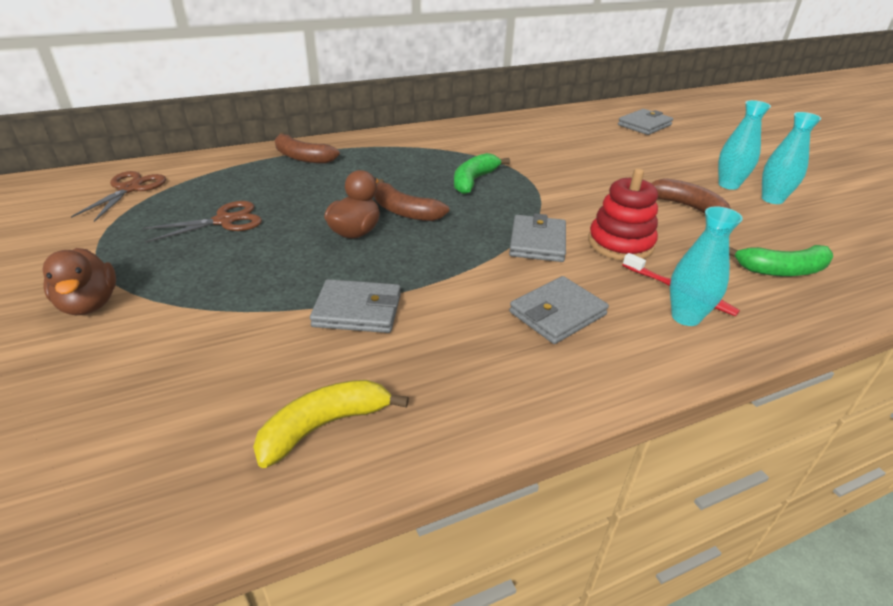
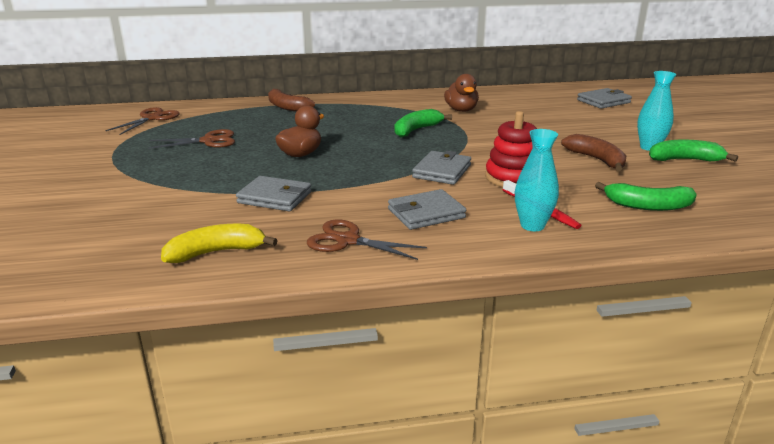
camera: 15 degrees right, 10 degrees down
(89, 304) = (97, 178): brown duck -> brown duck (461, 110)
(404, 211) = (346, 145): brown banana -> none
(489, 375) = (348, 241): none -> brown scissors
(772, 199) = (684, 160): turquoise vase -> green banana

